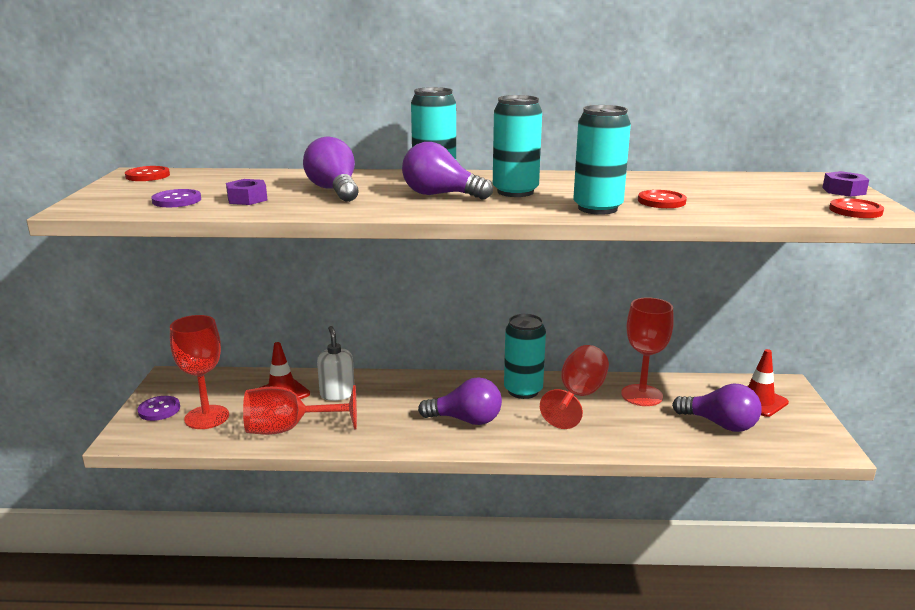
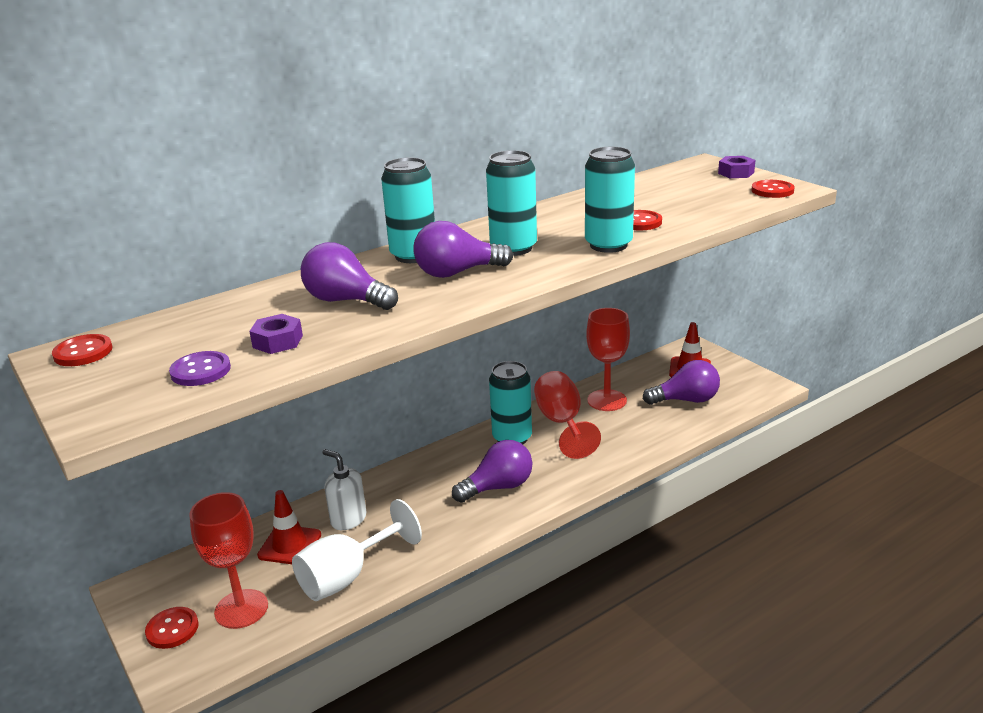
camera: 35 degrees left, 5 degrees up
(159, 409) = (172, 629): purple button -> red button
(289, 429) = (347, 576): red goblet -> white goblet

